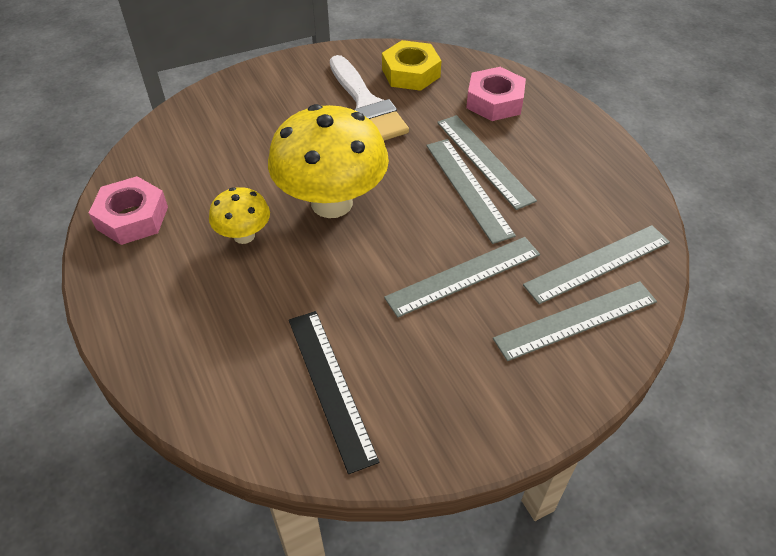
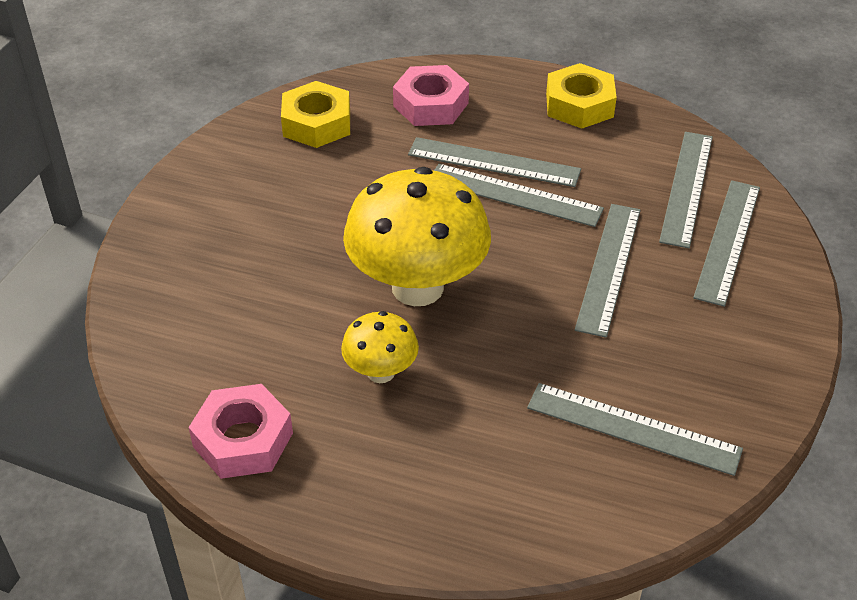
camera: 45 degrees left, 5 degrees down
(331, 386) = (633, 428): black ruler -> grey ruler
(366, 104) = (317, 178): white brush -> none
(597, 160) = (579, 105): none -> yellow nut

